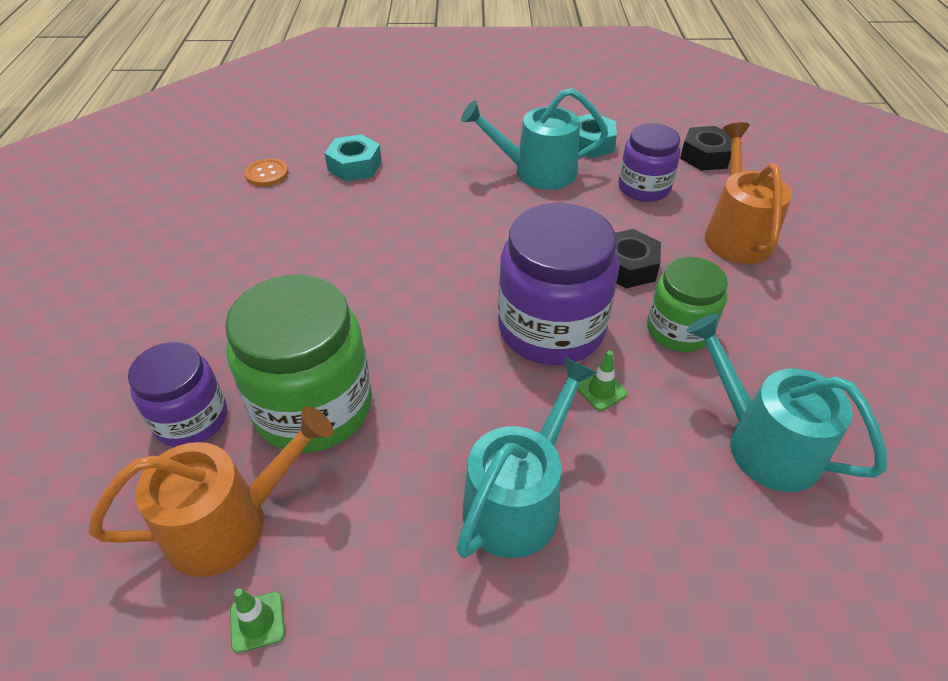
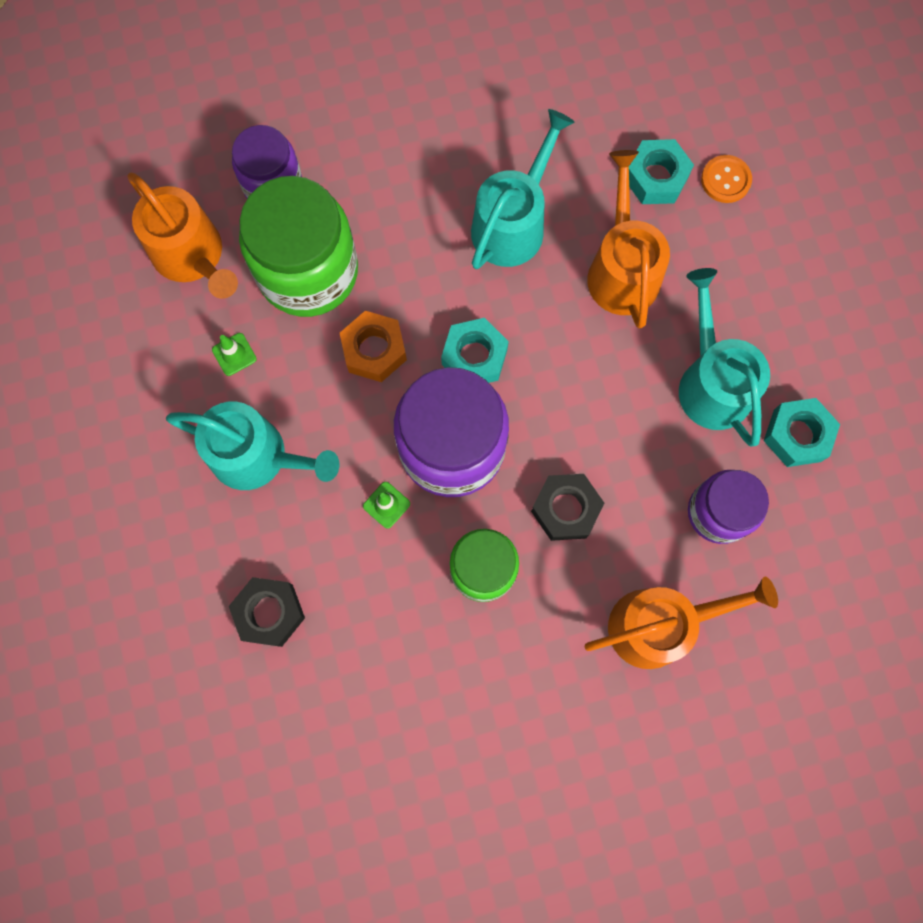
camera: 75 degrees right, 30 degrees up
(257, 622) = (128, 307): green traffic cone -> green traffic cone (234, 354)
(267, 174) = (610, 94): orange button -> orange button (725, 180)
(423, 196) = (622, 269): none -> orange watering can
(429, 368) = (374, 350): none -> orange nut
(465, 296) = (474, 357): none -> turquoise nut
(705, 156) = (817, 584): black nut -> black nut (269, 613)
(763, 443) = (362, 651): turquoise watering can -> turquoise watering can (513, 223)

